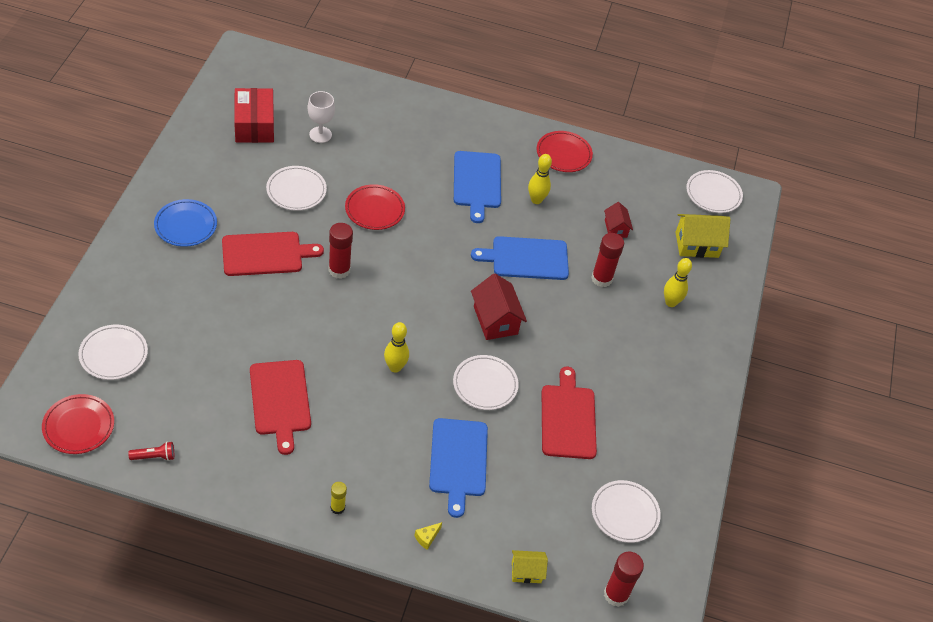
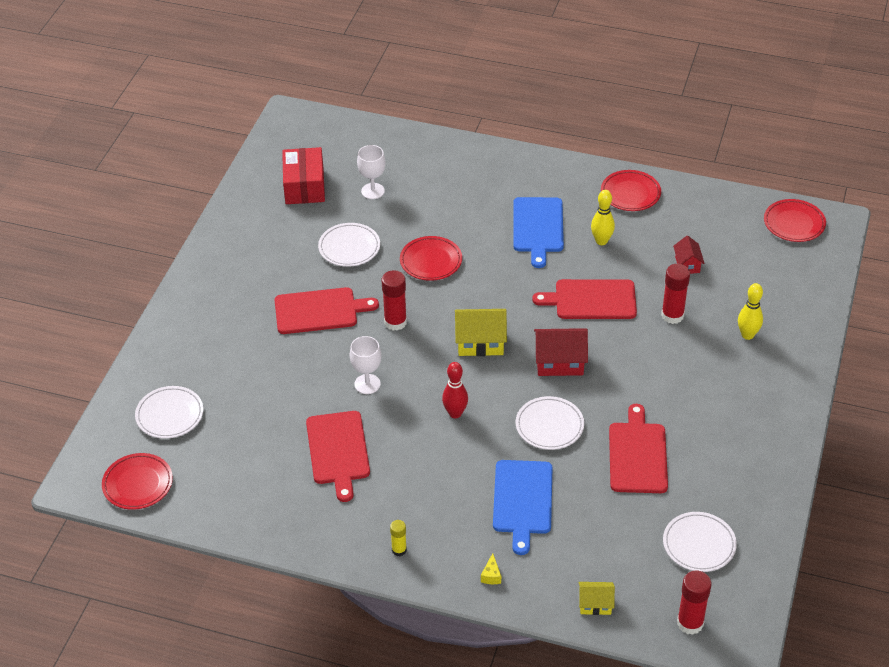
camera: 10 degrees right, 5 degrees down
(154, 456) = (213, 509): red flashlight -> none
(186, 225) = (237, 288): blue plate -> none
(310, 332) = (367, 384): none -> white goblet
(395, 367) = (455, 413): yellow bowling pin -> red bowling pin
(427, 538) = (491, 575): yellow cheese -> yellow cheese turned 45 degrees counterclockwise
(495, 320) = (559, 362): red house -> red house turned 75 degrees counterclockwise
(526, 258) = (591, 300): blue cutting board -> red cutting board
(697, 245) = (776, 276): yellow house -> yellow house (480, 342)
(713, 194) = (794, 223): white plate -> red plate

